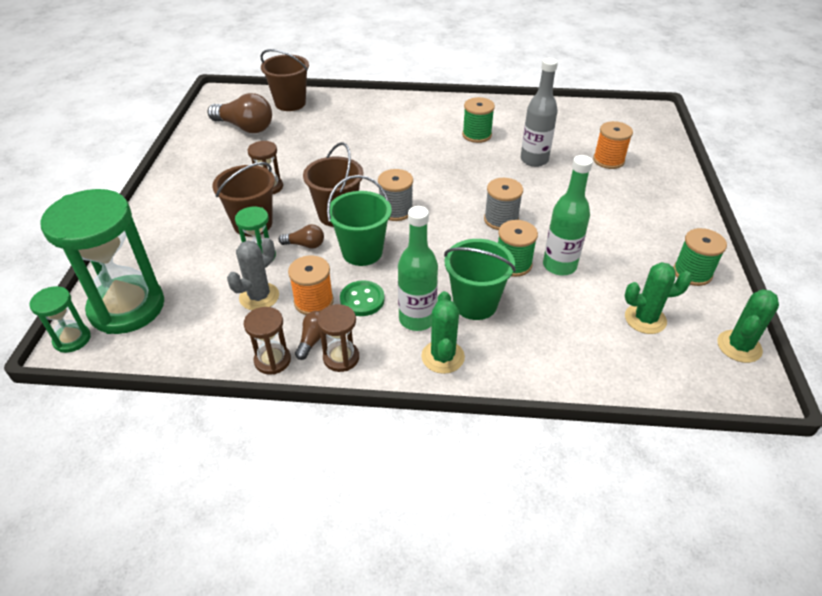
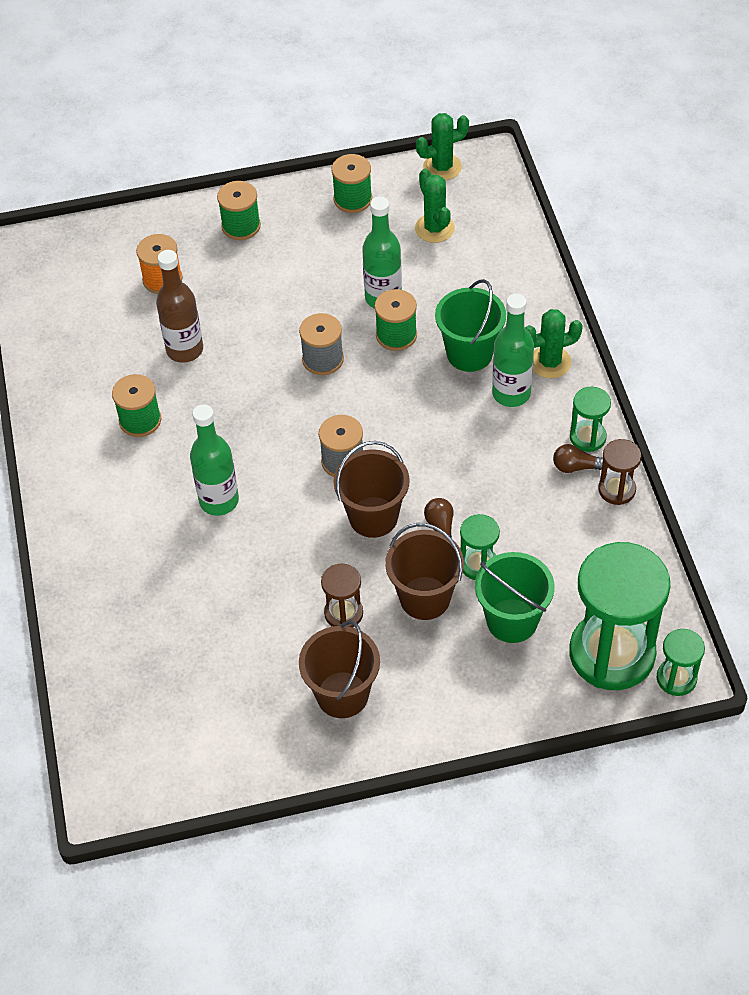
camera: 105 degrees left, 10 degrees up
(245, 127) = (204, 712): brown light bulb -> none
(259, 297) = (541, 537): grey cactus -> none
(290, 103) = (112, 681): brown bucket -> brown bucket (342, 695)
(313, 301) = (526, 486): orange spool -> none
(341, 358) = (587, 437): brown hourglass -> green hourglass
(362, 252) = (431, 470): green bucket -> green bucket (512, 620)
(362, 300) = (505, 446): green button -> none
(392, 154) = (219, 501): none -> green bottle
(534, 160) = (185, 350): grey bottle -> brown bottle
(663, 204) = (241, 226): none -> green spool
(739, 346) = (442, 167): green cactus -> green cactus turned 45 degrees counterclockwise

